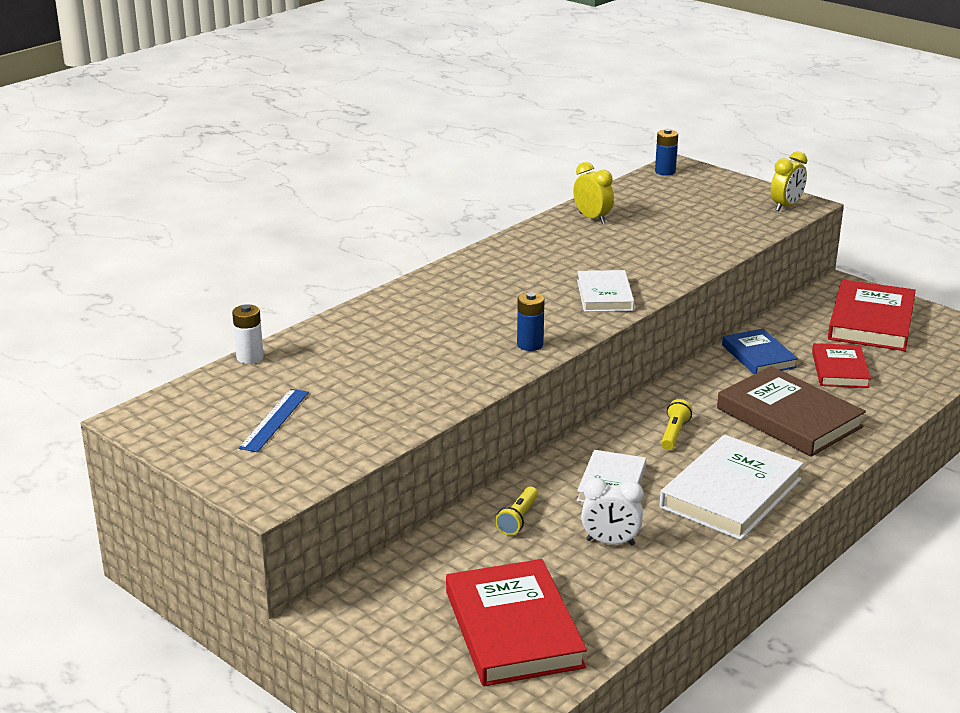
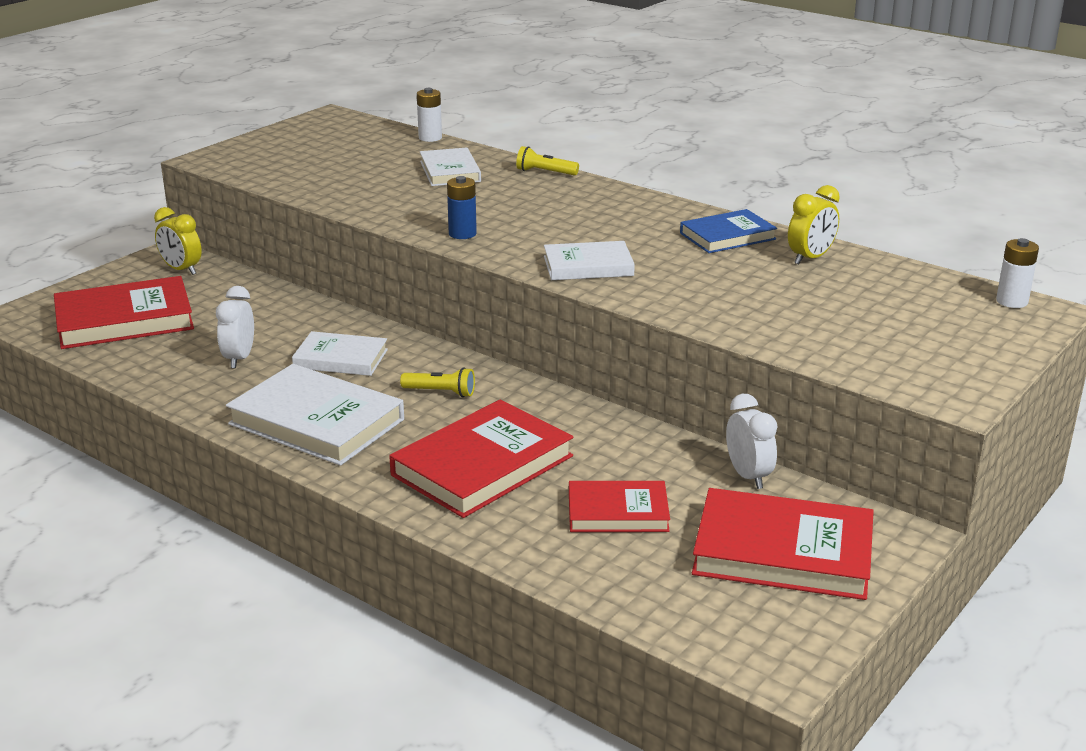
camera: 85 degrees right, 0 degrees up
(275, 420) = (323, 153): blue ruler -> none
(361, 348) = (450, 171): none -> white book
(518, 519) = (285, 317): yellow flashlight -> yellow flashlight (545, 172)
(665, 172) = (1012, 301): blue battery -> white battery
(758, 356) = (641, 452): blue book -> blue book (727, 236)
(784, 323) = (748, 476): none -> white clock
(786, 206) = (937, 384): yellow clock -> yellow clock (181, 270)
(789, 417) = (482, 465): brown book -> red book

